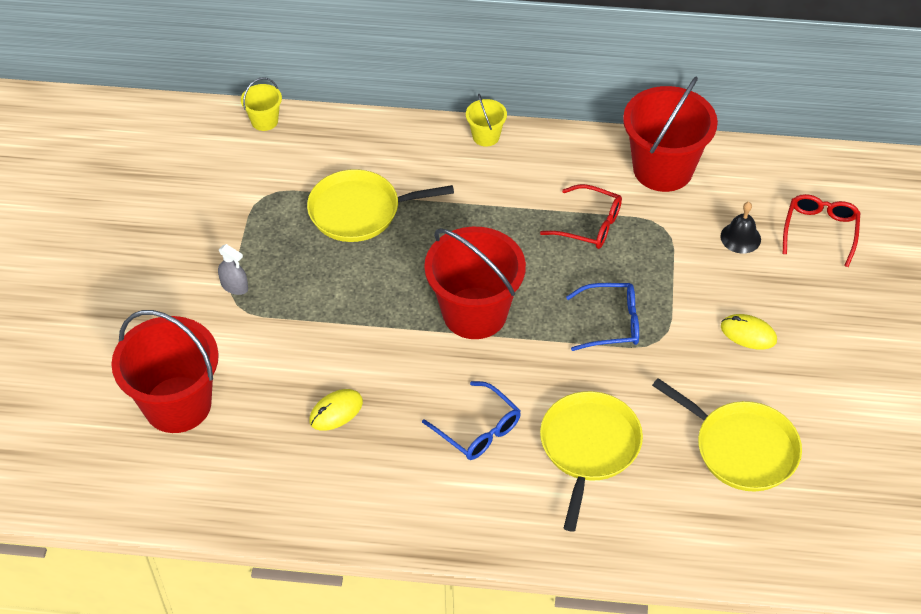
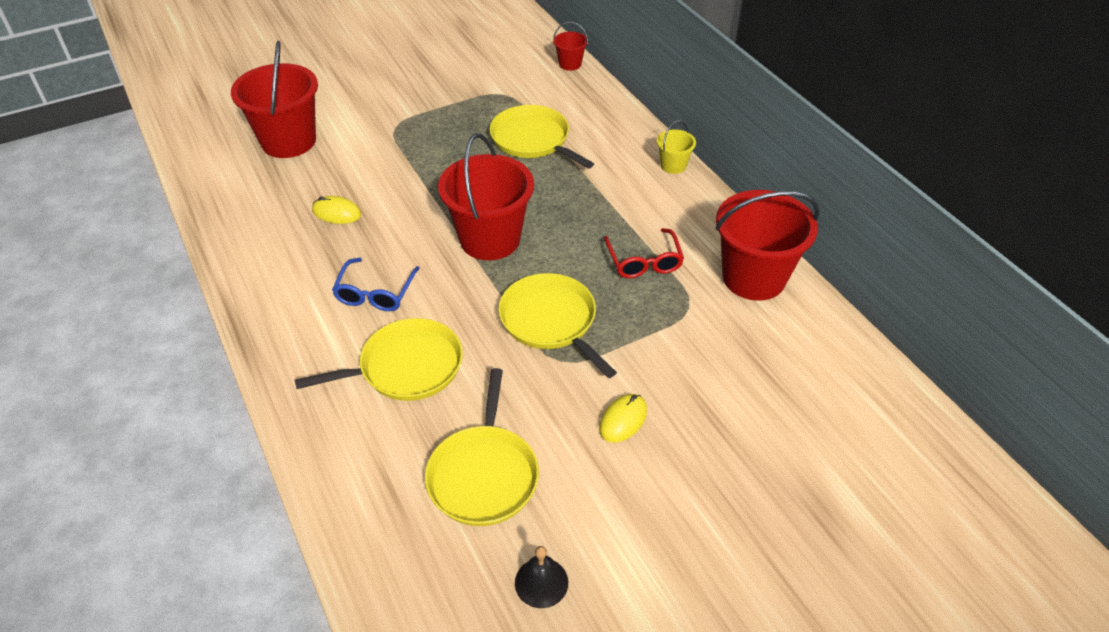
camera: 55 degrees right, 5 degrees down
(234, 286) = (411, 118): grey spray bottle -> none
(264, 121) = (570, 64): yellow bucket -> red bucket
(610, 323) = (551, 321): blue glasses -> yellow pan
(740, 237) = (731, 364): black bell -> black bell (541, 582)
(748, 334) = (623, 420): yellow mouse -> yellow mouse turned 45 degrees clockwise
(820, 231) = (800, 419): red glasses -> none

